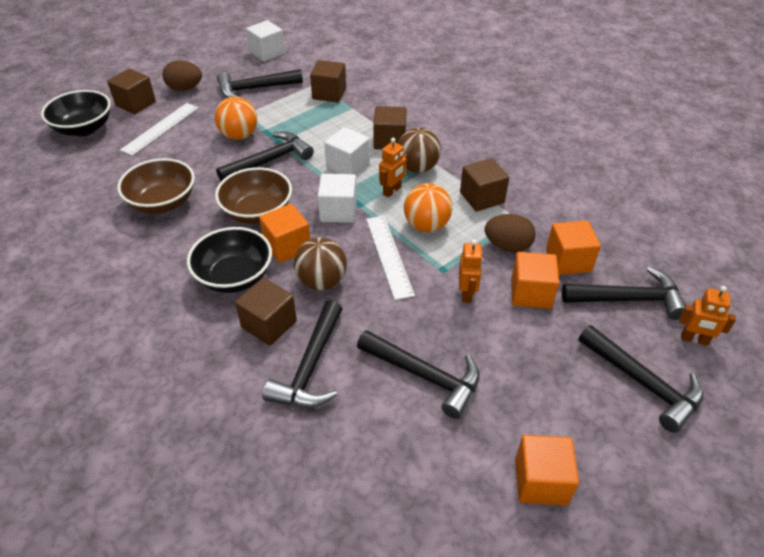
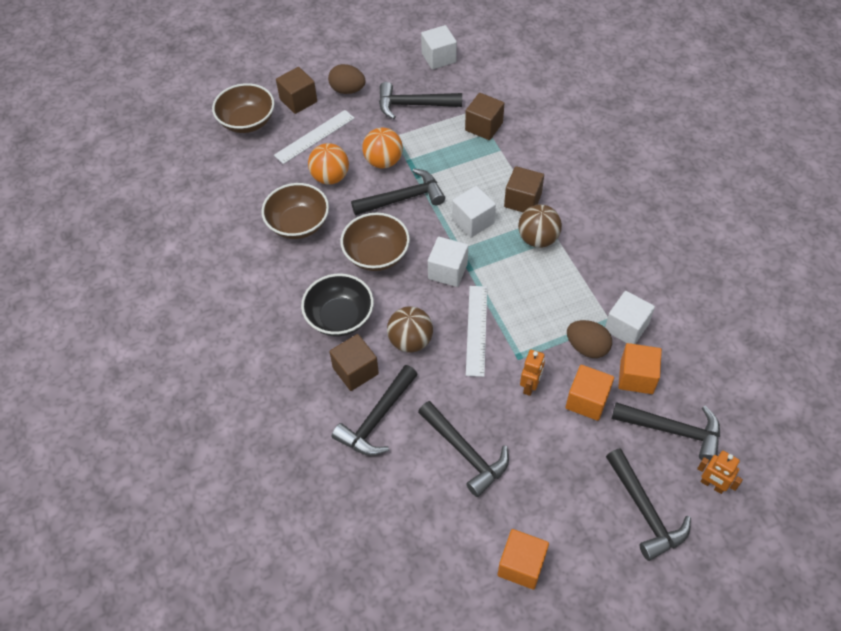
camera: 20 degrees right, 10 degrees up
(84, 128) = (247, 122): black bowl -> brown bowl
(287, 246) = (392, 297): orange cube -> none
(392, 191) = (504, 260): orange robot -> none
(426, 225) = (521, 306): orange ball -> orange ball (330, 177)
(482, 198) = (585, 288): brown cube -> none
(536, 221) = (626, 327): none -> white cube

